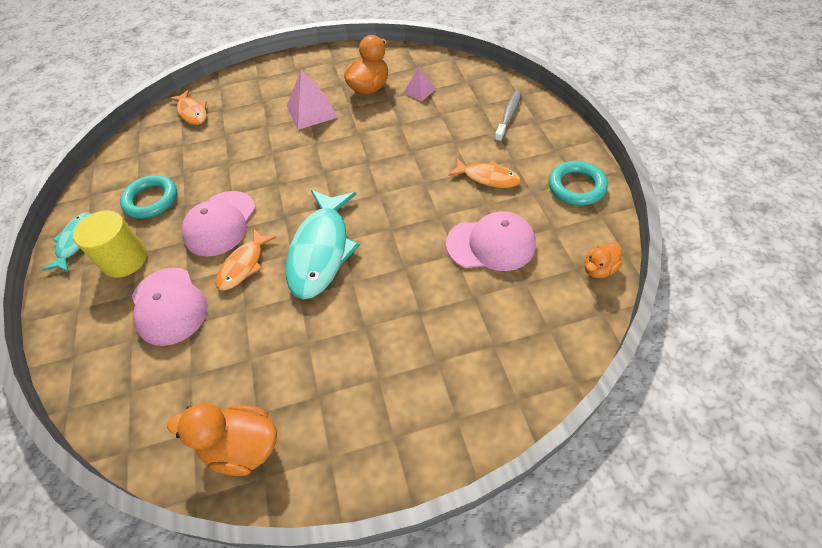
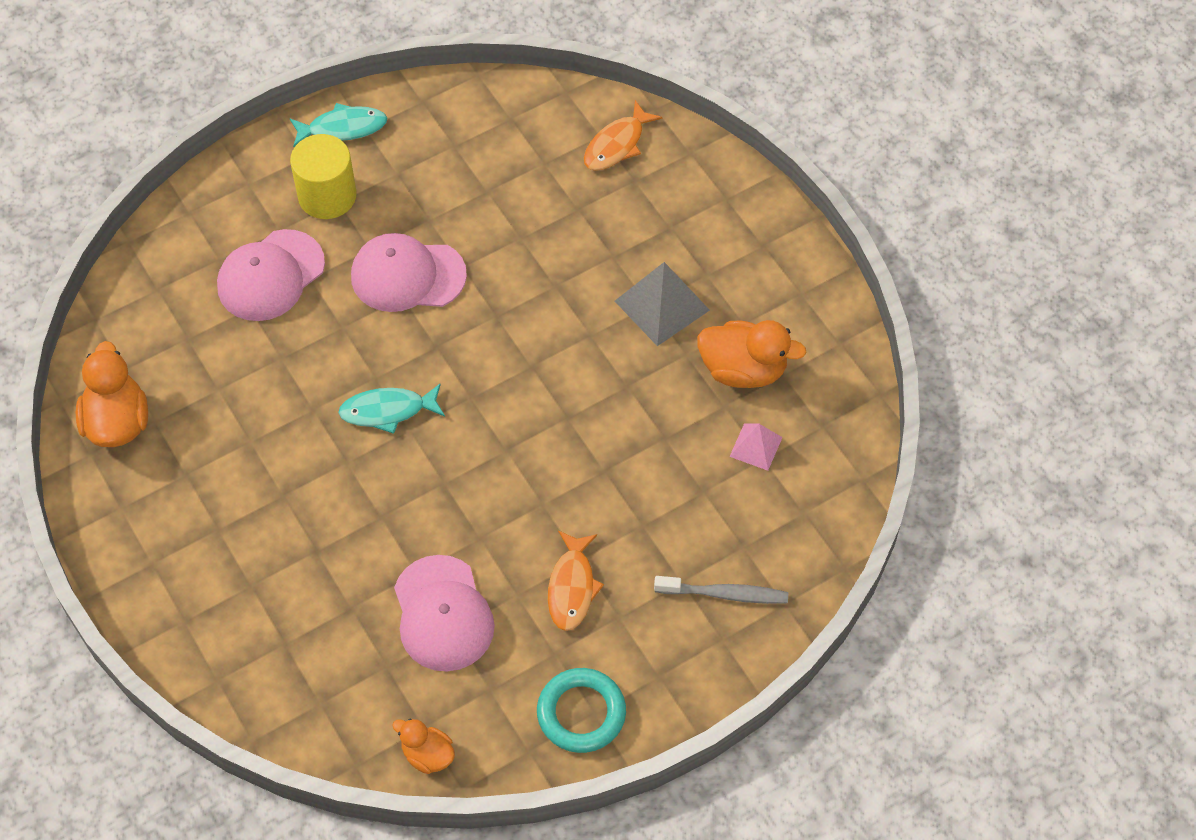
camera: 70 degrees right, 5 degrees up
(151, 200) = (430, 177): turquoise ring -> none
(244, 265) = (346, 330): orange fish -> none
(312, 111) = (662, 305): pink pyramid -> grey pyramid
(321, 250) = (388, 411): turquoise fish -> turquoise fish, size x0.56

